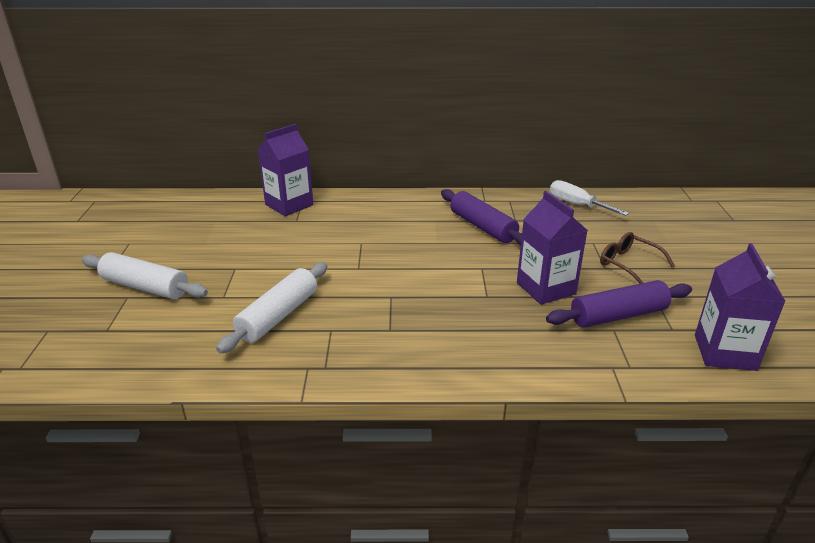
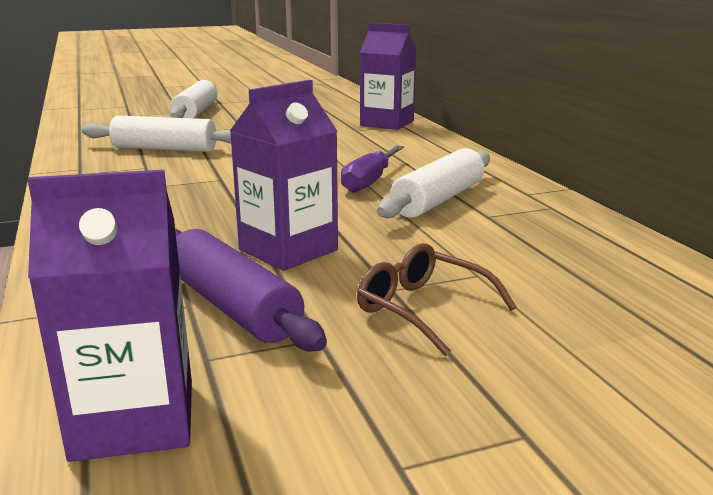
camera: 70 degrees right, 10 degrees down
(434, 240) = (369, 181): none -> purple screwdriver
(482, 227) = (438, 200): purple rolling pin -> white rolling pin
(577, 205) = (614, 253): white screwdriver -> none
(628, 264) = (423, 309): brown glasses -> brown glasses turned 75 degrees counterclockwise

